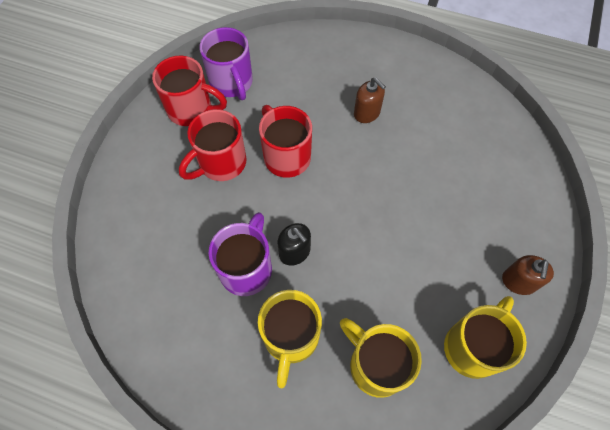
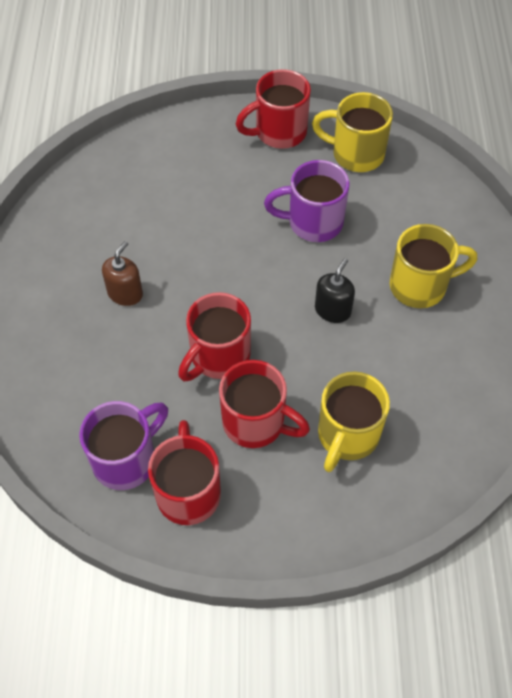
camera: 110 degrees left, 5 degrees down
(247, 269) = (372, 347): purple mug -> purple mug (313, 222)
(376, 365) = (408, 216): yellow mug -> yellow mug (347, 436)
(518, 282) = (279, 132): brown soap dispenser -> red mug

